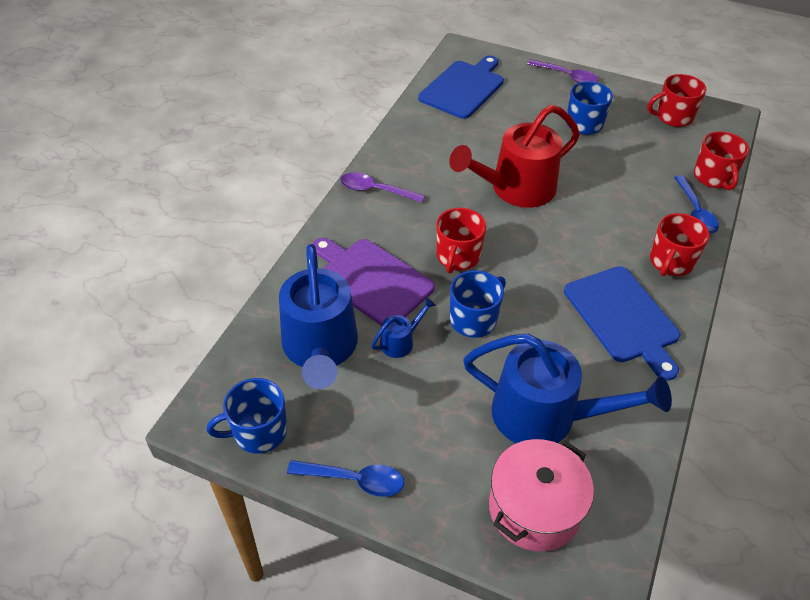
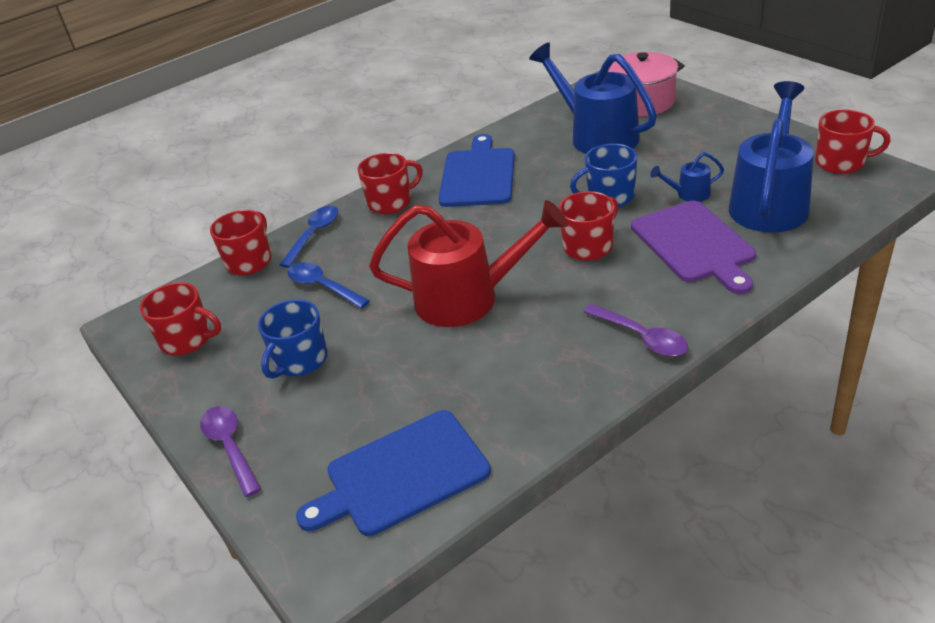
camera: 145 degrees left, 10 degrees down
(258, 432) = (841, 163): blue mug -> red mug
(354, 480) = (766, 129): blue spoon -> blue spoon (323, 287)

